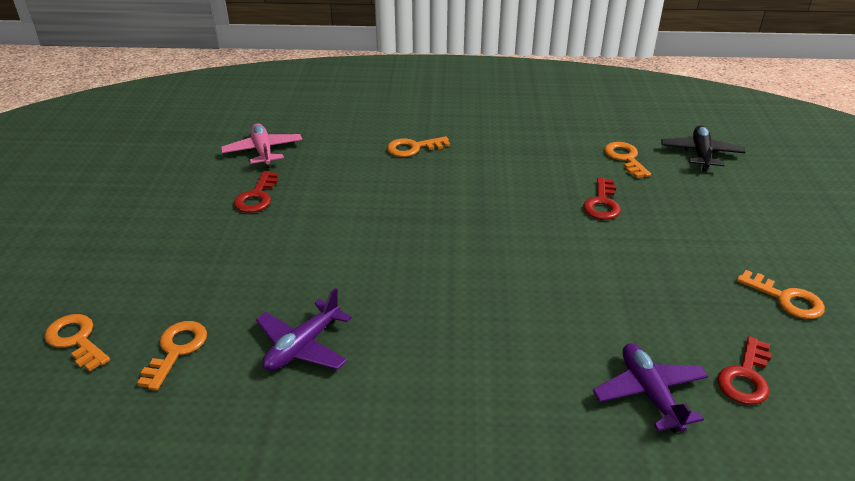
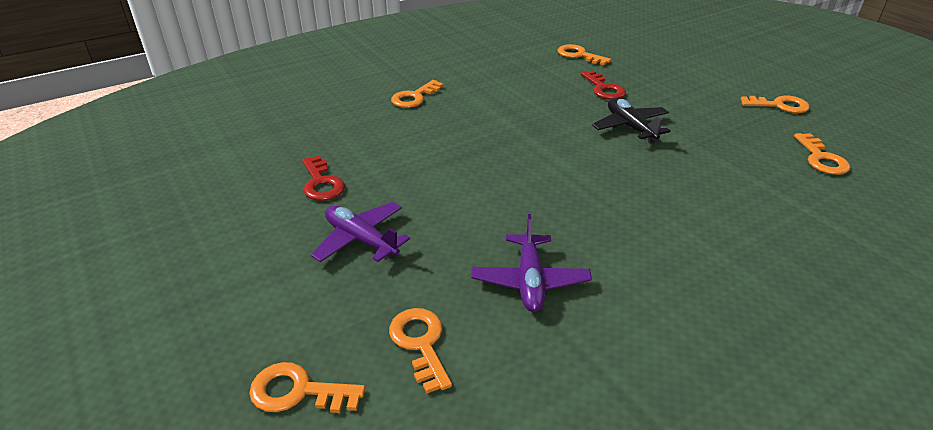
camera: 35 degrees left, 0 degrees up
(263, 151) = (275, 144): pink plane -> none
(649, 393) = (790, 193): purple plane -> purple plane (361, 240)
(700, 154) = (621, 38): black plane -> black plane (630, 127)
(745, 377) = (821, 159): red key -> orange key

